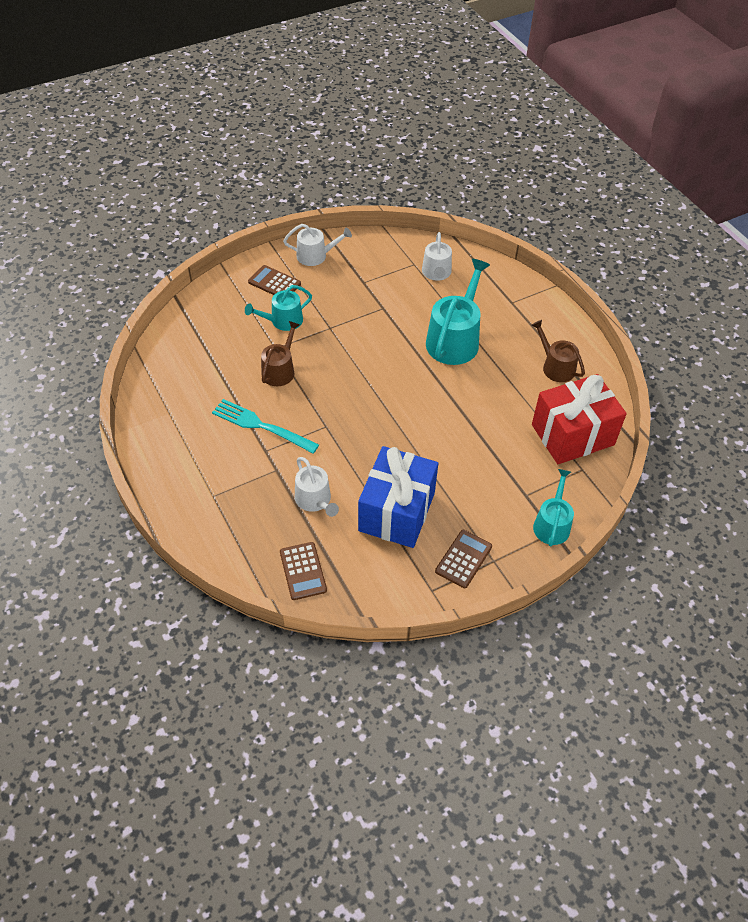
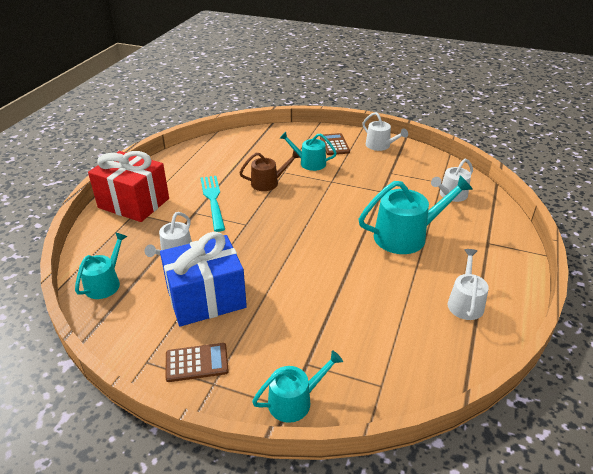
camera: 50 degrees right, 15 degrees down
(303, 571) = (105, 283): brown calculator -> turquoise watering can
(555, 367) = (465, 302): brown watering can -> white watering can
(572, 435) = (410, 356): red gift -> red gift (134, 203)

